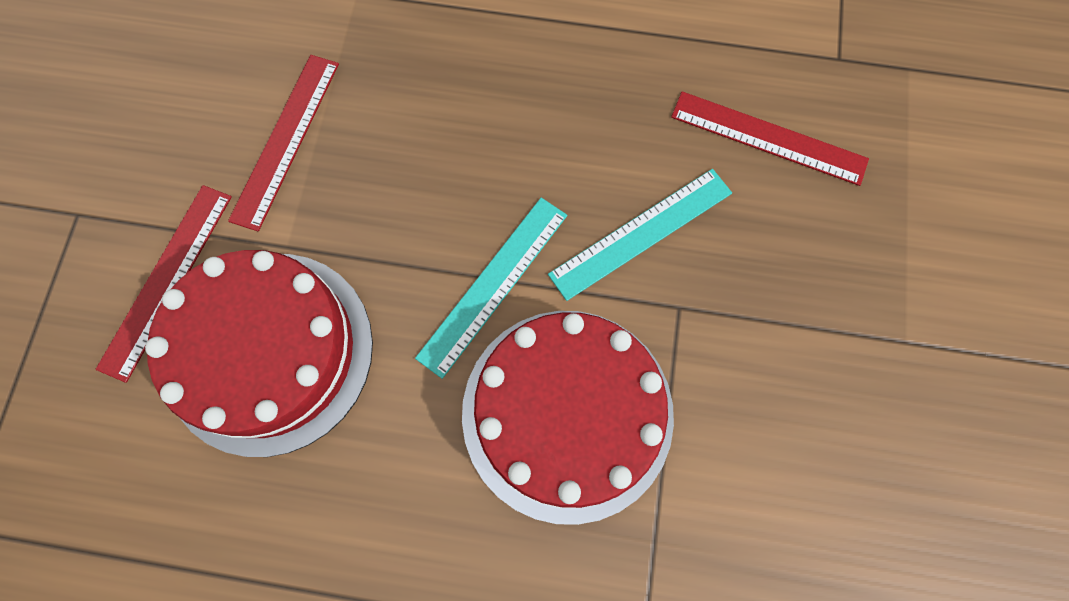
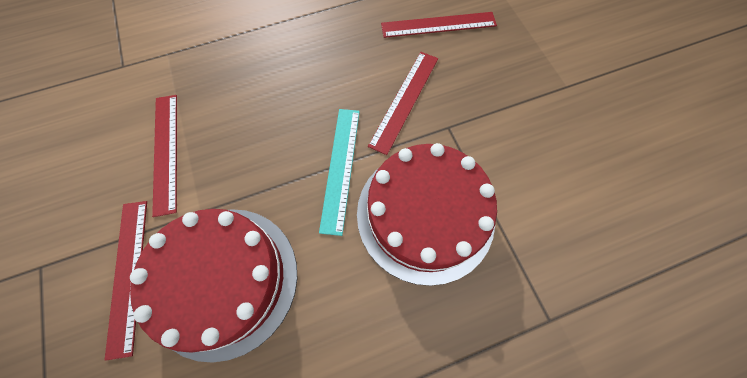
camera: 30 degrees left, 5 degrees down
(641, 233) = (405, 100): turquoise ruler -> red ruler

